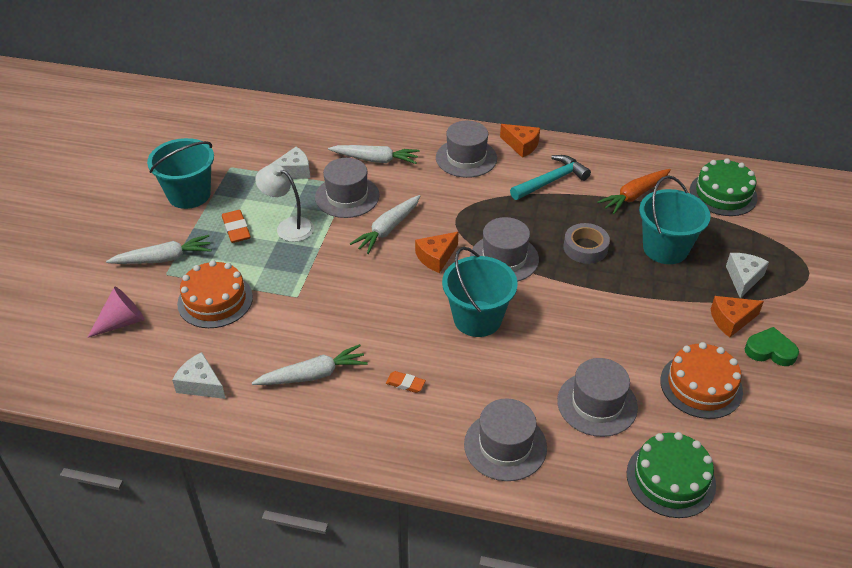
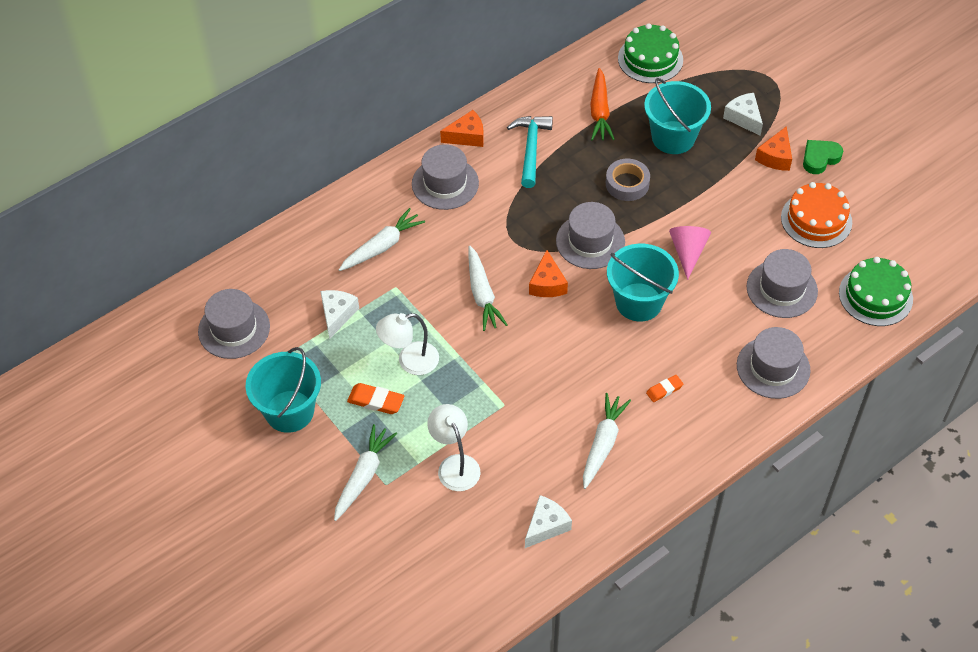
camera: 50 degrees left, 10 degrees up
(122, 322) = (419, 547): pink cone -> pink cone (688, 252)
(200, 384) = (546, 526): white cheese -> white cheese turned 150 degrees clockwise
(215, 300) = (455, 465): orange cake -> white lamp
(347, 196) = (411, 296): grey hat -> grey hat (234, 329)

